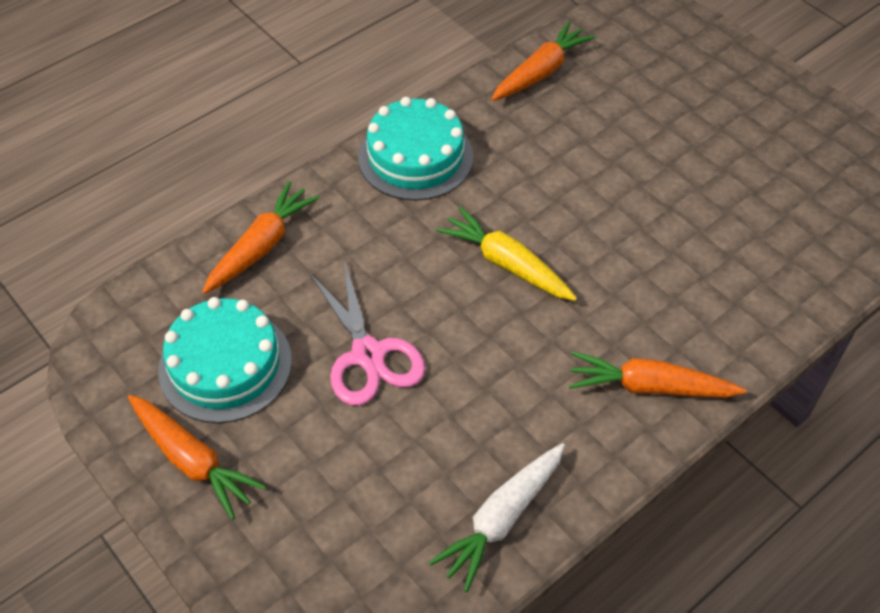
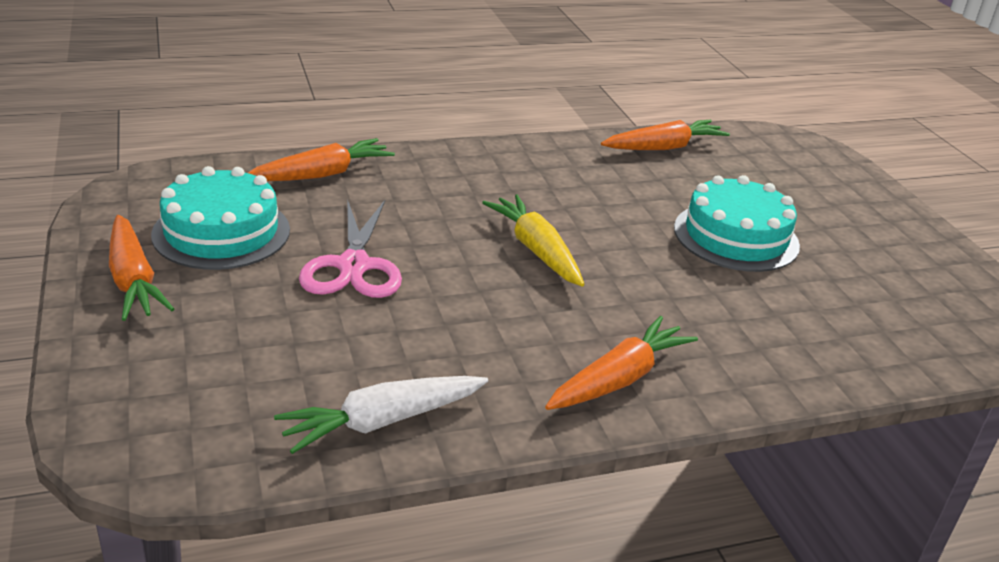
camera: 20 degrees right, 20 degrees down
(415, 157) = (505, 163): turquoise cake -> turquoise cake (736, 236)
(650, 387) = (619, 379): orange carrot -> orange carrot turned 105 degrees clockwise

